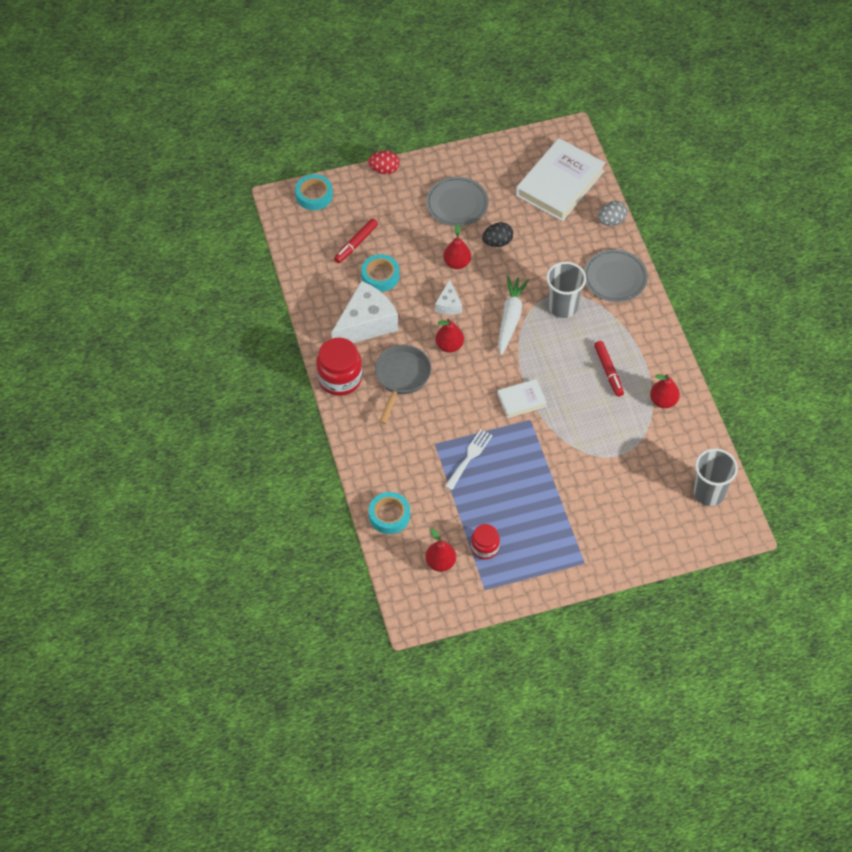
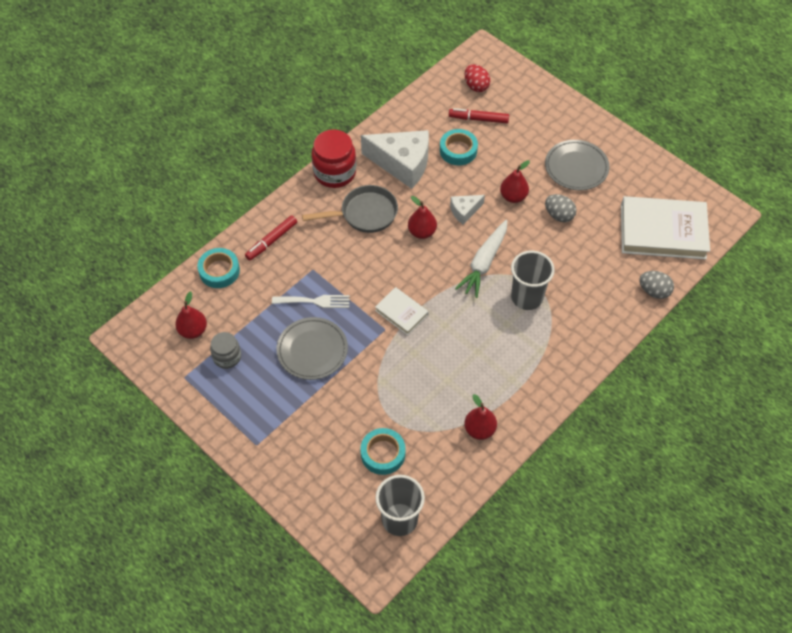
camera: 60 degrees right, 0 degrees up
(314, 195) = (505, 69): turquoise tape -> turquoise tape (383, 454)
(384, 170) = (570, 101): red egg -> red egg (476, 86)
(485, 548) = (227, 357): red jar -> grey jar
(497, 242) = (559, 215): black egg -> grey egg
(510, 318) = (484, 263): white carrot -> white carrot turned 135 degrees clockwise
(608, 371) = (481, 367): red marker -> red marker (271, 241)
(615, 278) = (591, 324): grey plate -> grey plate (312, 350)

